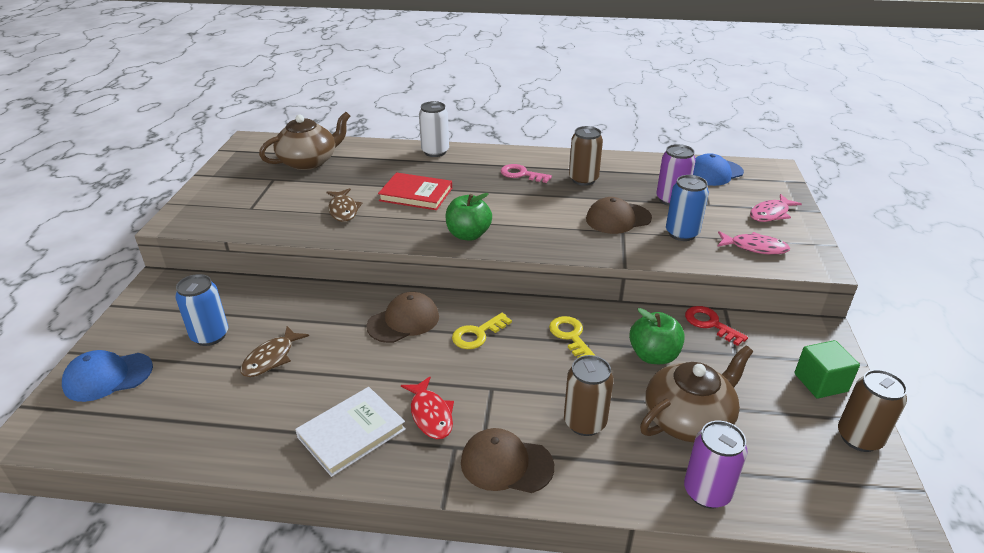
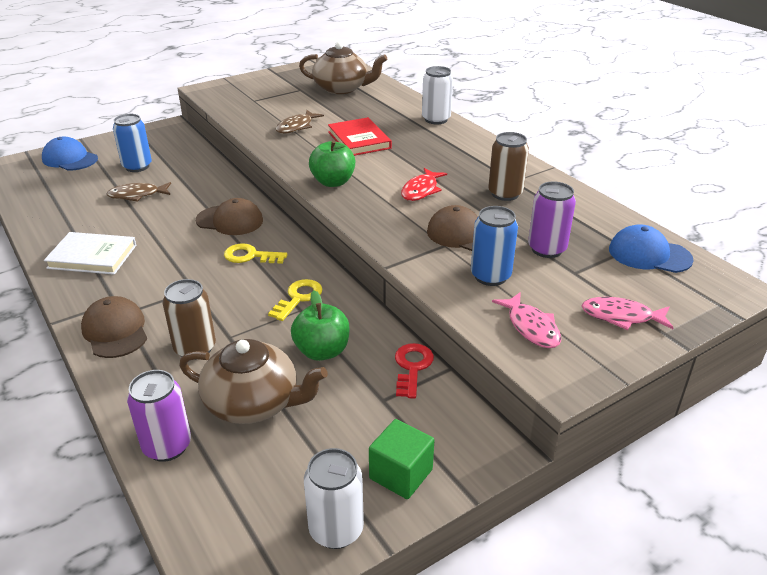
camera: 50 degrees right, 0 degrees up
(430, 414) = (139, 277): red fish -> red fish (421, 190)
(521, 174) = (463, 165): pink key -> none
(859, 438) = (336, 530): brown can -> white can

